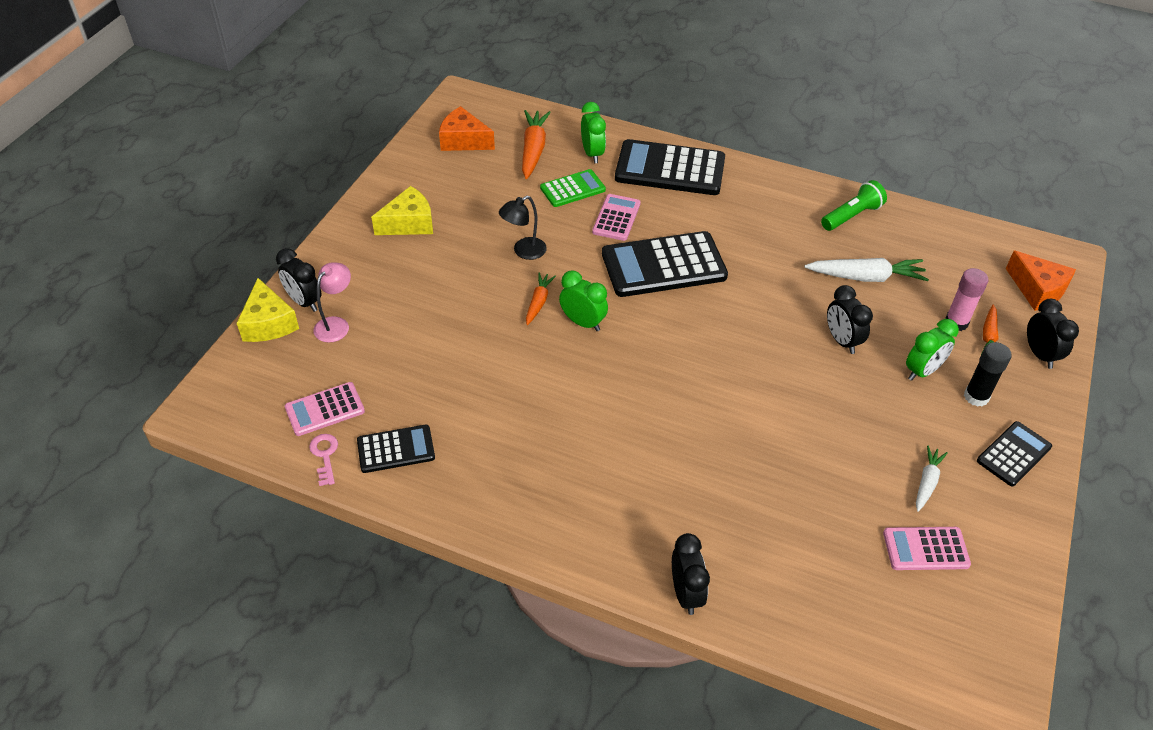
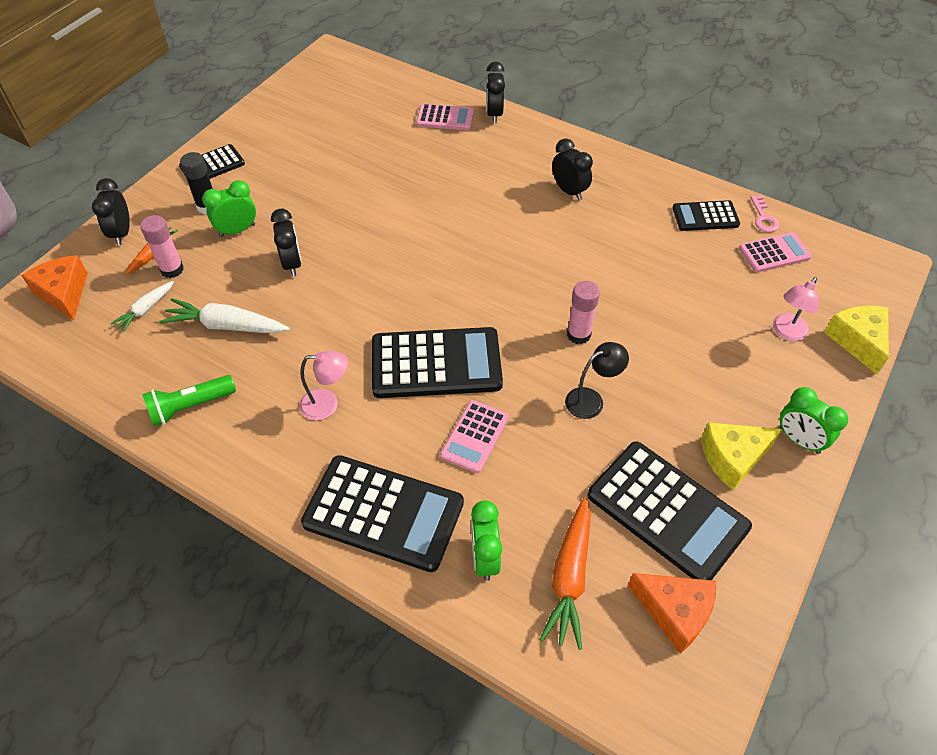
camera: 170 degrees left, 5 degrees up
(304, 302) = (828, 362): black clock -> black clock (569, 191)
(464, 188) = (667, 511): none -> black calculator
(538, 302) = (578, 334): orange carrot -> pink glue stick
(572, 189) = (522, 492): green calculator -> none
(583, 322) = (535, 308): green clock -> green clock (799, 440)
(743, 228) = (327, 404): none -> pink lamp
(925, 549) = (321, 120): pink calculator -> pink calculator (445, 118)
(927, 482) = (292, 155): white carrot -> white carrot (146, 309)

